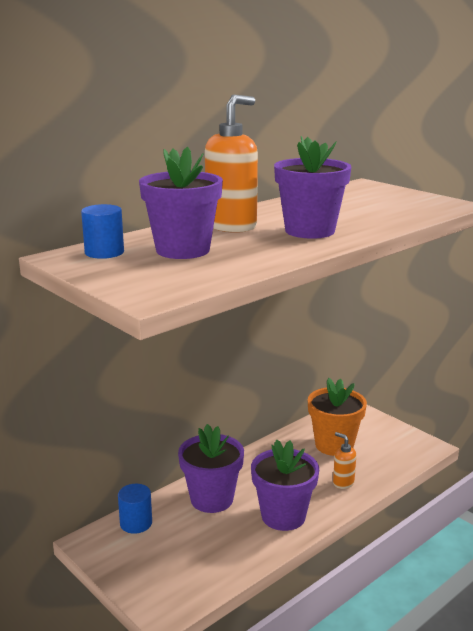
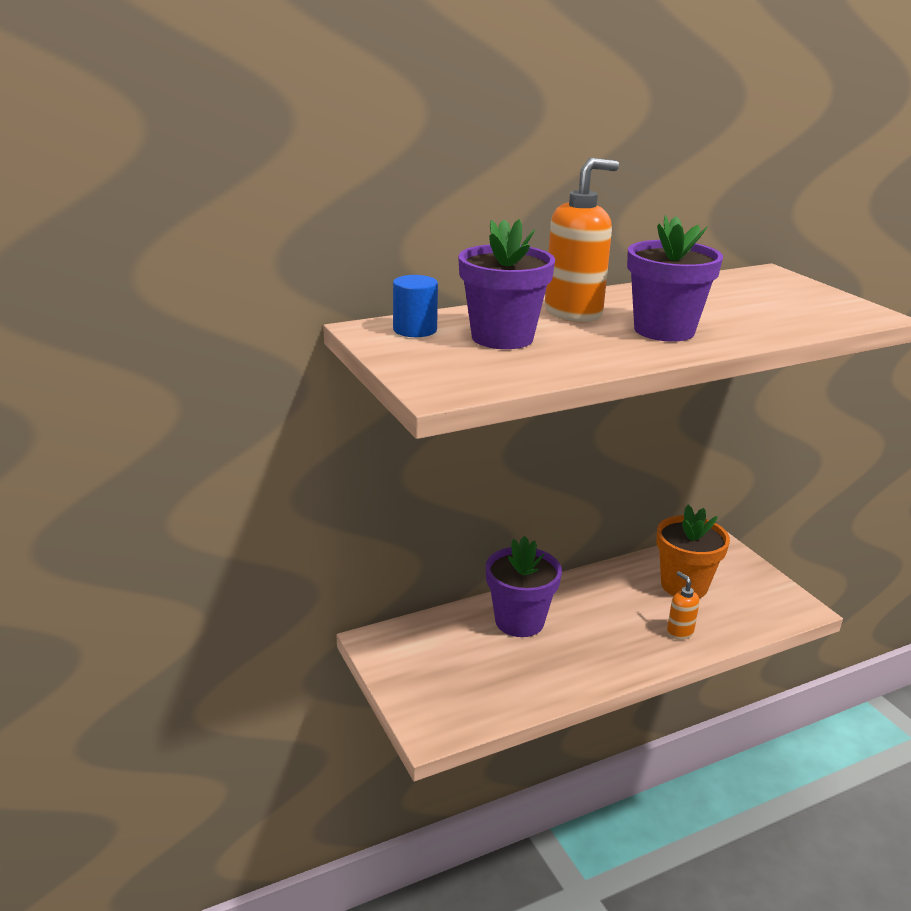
camera: 15 degrees right, 5 degrees up
(136, 523) = (428, 631): blue cylinder -> none
(283, 516) = (595, 656): purple flower pot -> none

